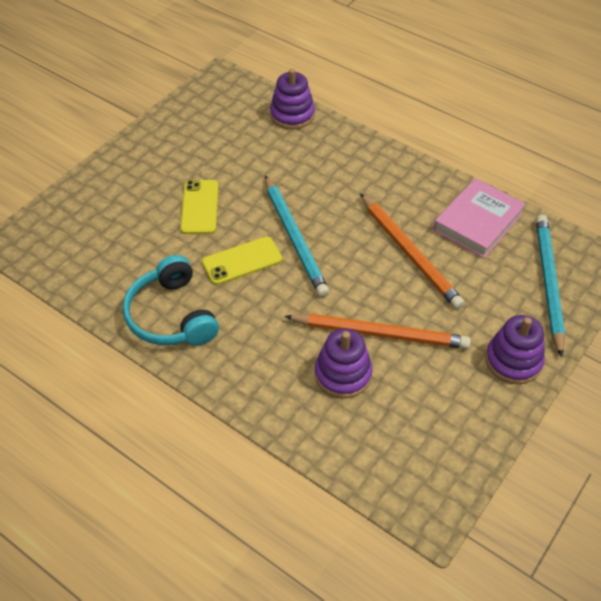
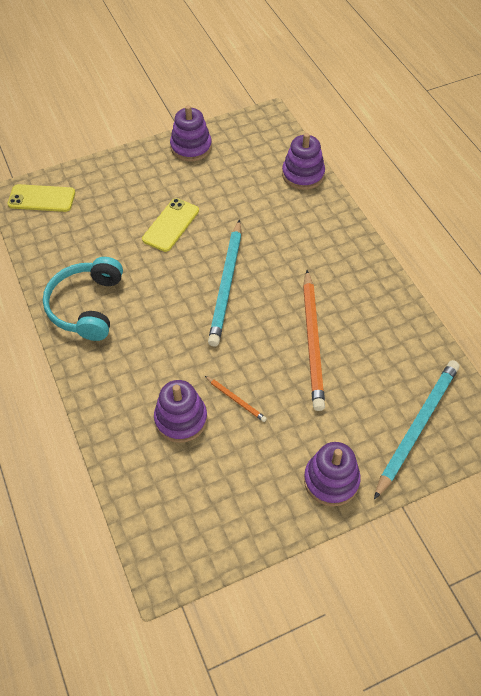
camera: 30 degrees right, 5 degrees up
(166, 130) = (191, 147): none -> purple stacking toy
(242, 261) = (171, 285): yellow phone -> yellow phone (42, 198)
(380, 333) = (236, 400): orange pencil -> orange pencil, size x0.45
(478, 222) = (394, 341): pink book -> none

